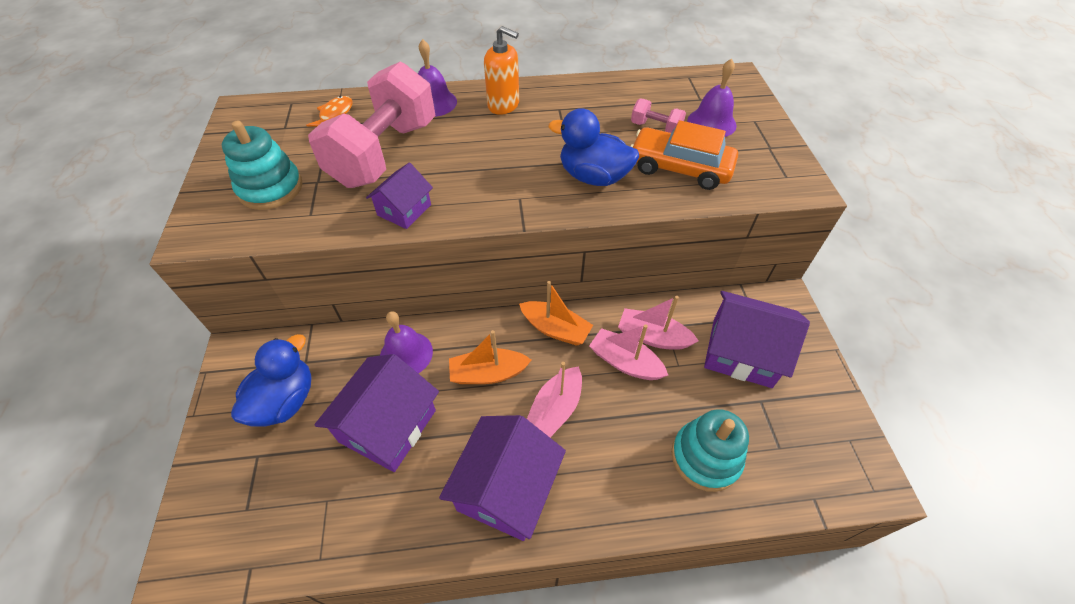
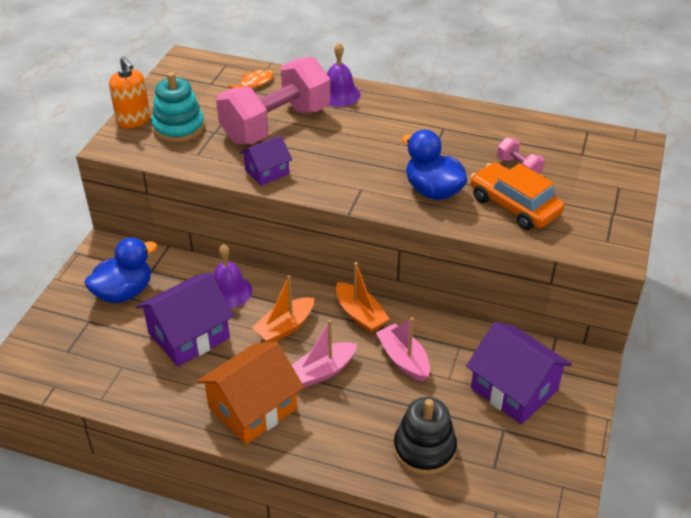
camera: 25 degrees right, 10 degrees down
(488, 373) = (285, 327): orange boat -> orange boat turned 60 degrees counterclockwise
(503, 105) = (397, 112): orange soap dispenser -> orange soap dispenser (134, 120)
(506, 488) = (252, 408): purple house -> orange house
(653, 337) = (441, 349): pink boat -> none
(705, 457) = (424, 449): turquoise stacking toy -> black stacking toy
(711, 123) = (575, 177): purple bell -> none

